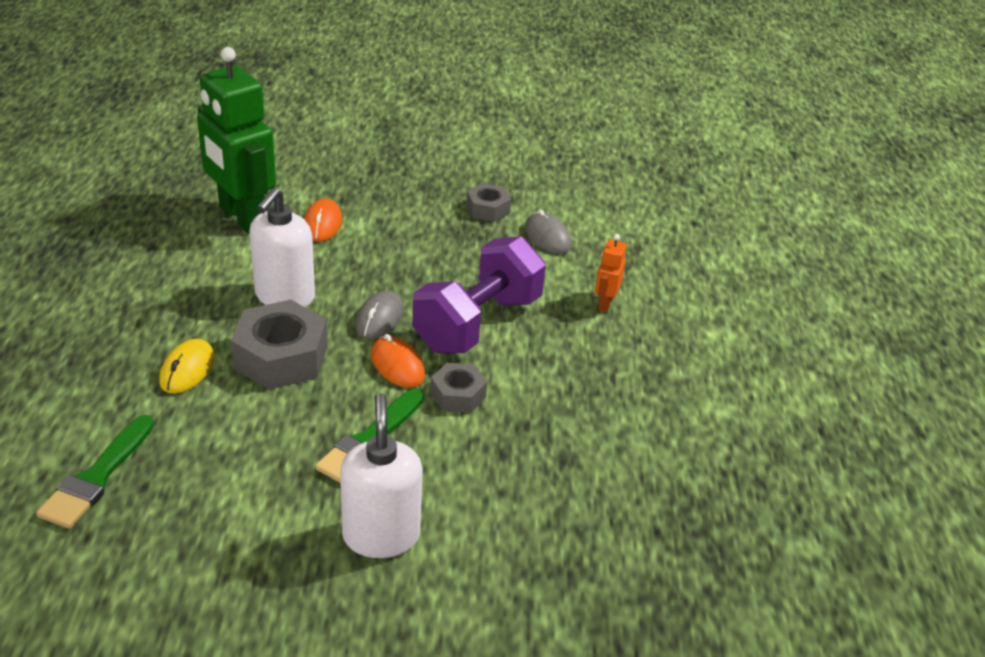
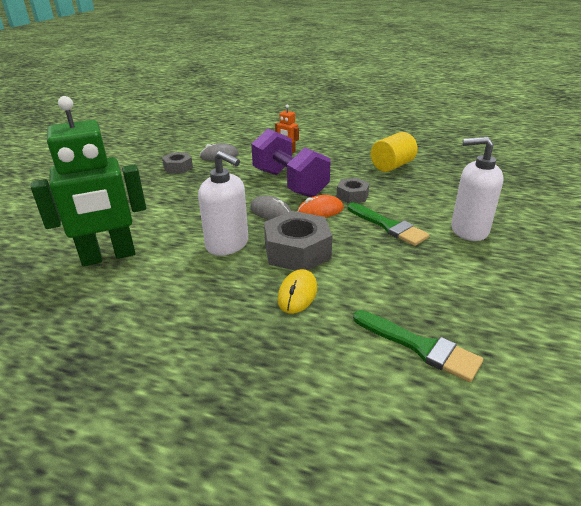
camera: 70 degrees left, 5 degrees down
(187, 369) = (297, 294): yellow mouse -> yellow mouse turned 75 degrees clockwise
(322, 224) = (147, 222): orange mouse -> none
(599, 437) = (392, 166): none -> yellow cylinder

